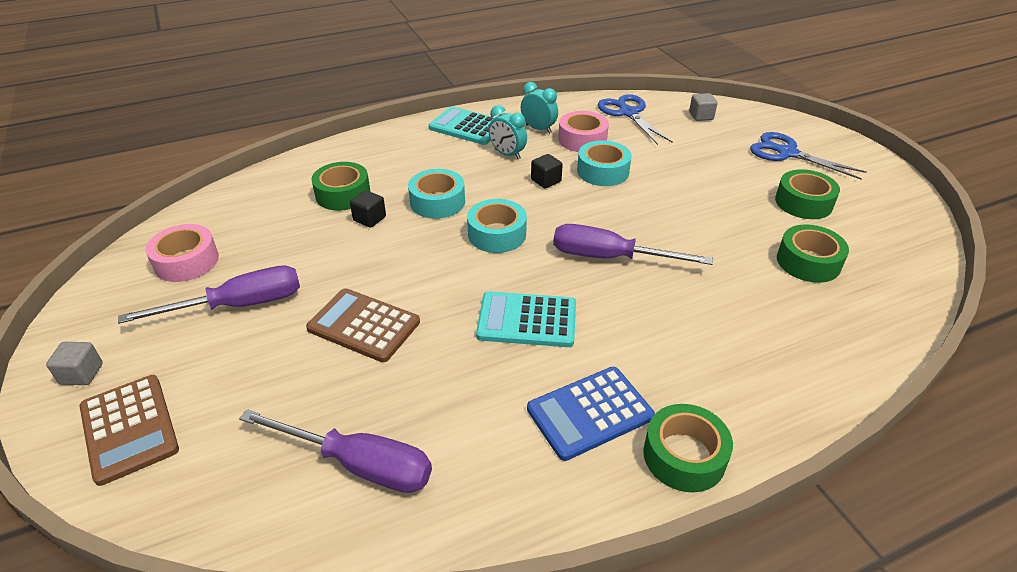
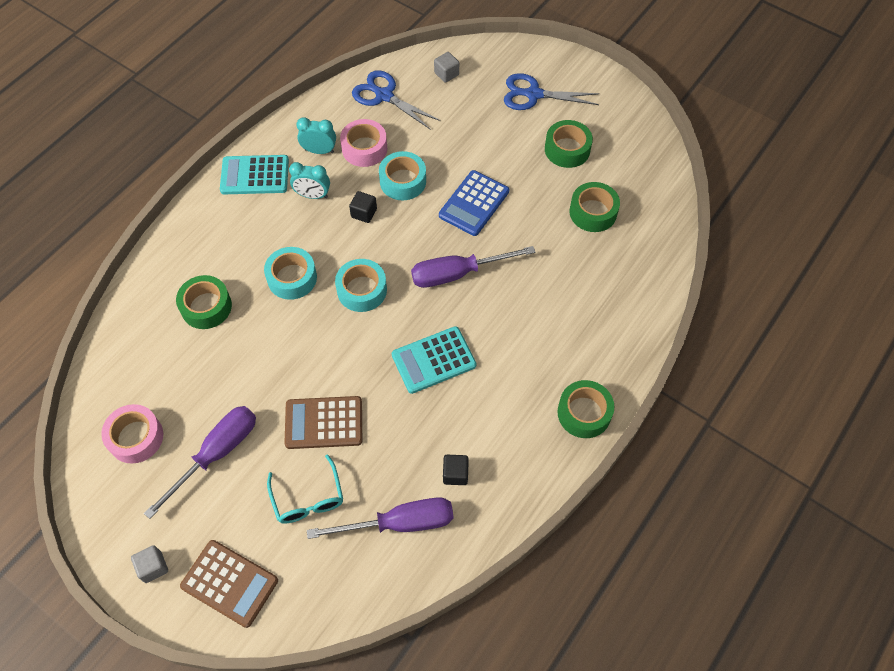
camera: 30 degrees left, 20 degrees up
(284, 387) = (308, 498): none -> turquoise glasses
(369, 219) = (250, 322): black cube -> black cube (455, 474)
(590, 413) = (515, 412): blue calculator -> blue calculator (474, 203)

